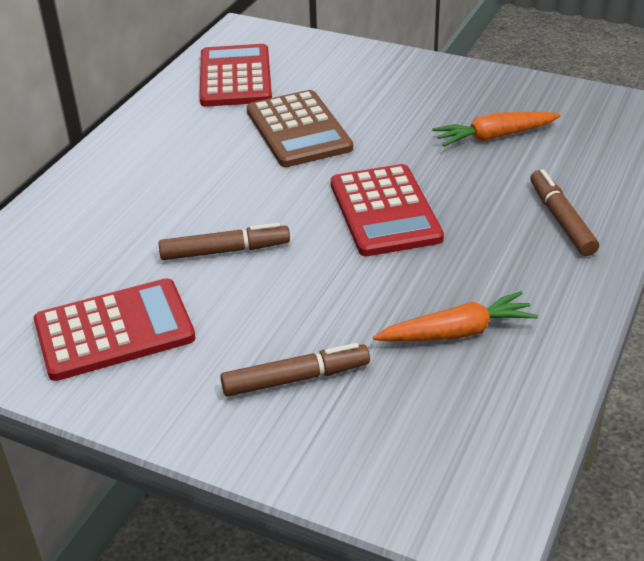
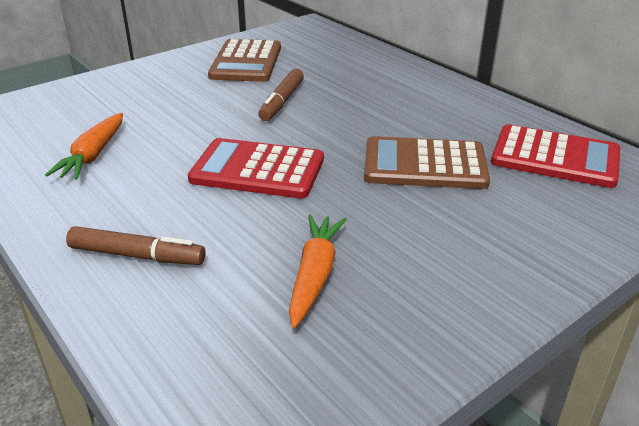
camera: 115 degrees right, 5 degrees down
(114, 330) = (246, 62): red calculator -> brown calculator
(296, 378) = (138, 97): brown marker -> none

